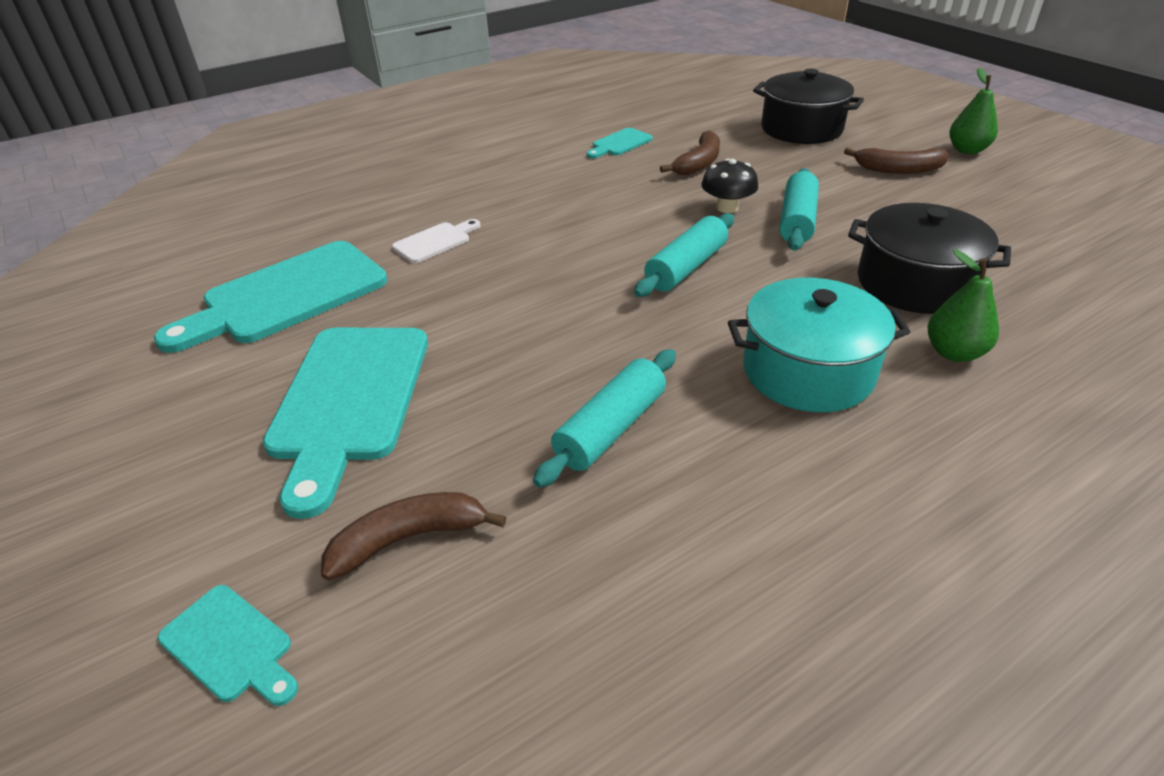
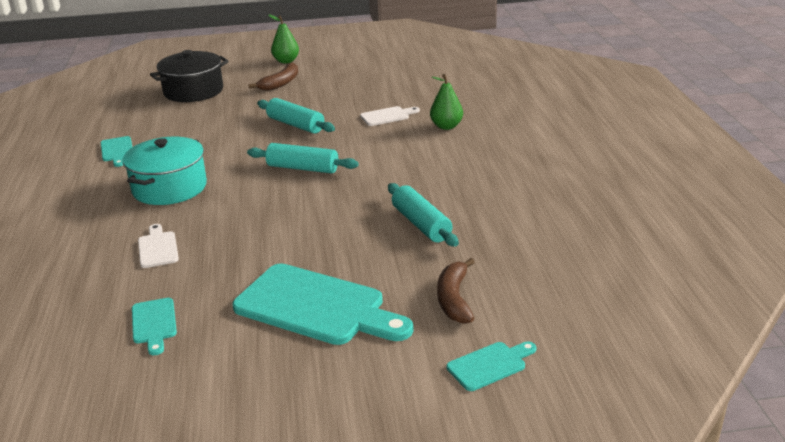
camera: 65 degrees left, 10 degrees down
(286, 296) = (154, 324): turquoise cutting board -> turquoise cutting board, size x0.47
(686, 267) = (303, 168): turquoise rolling pin -> turquoise rolling pin turned 45 degrees counterclockwise
(698, 163) = (188, 133): brown banana -> none
(727, 207) = (254, 139): black mushroom -> none
(808, 371) = (426, 162): turquoise pot -> turquoise pot (169, 188)
(914, 283) = (387, 116): black pot -> white cutting board

